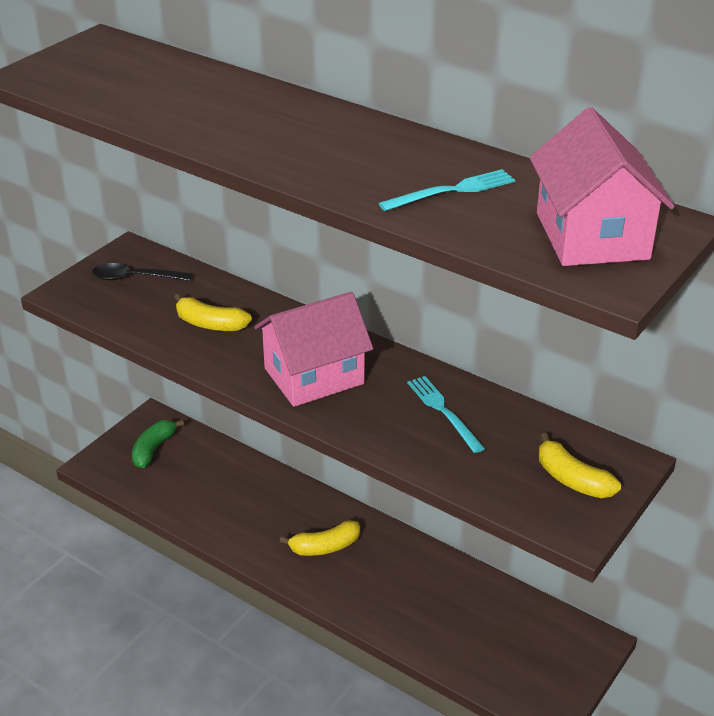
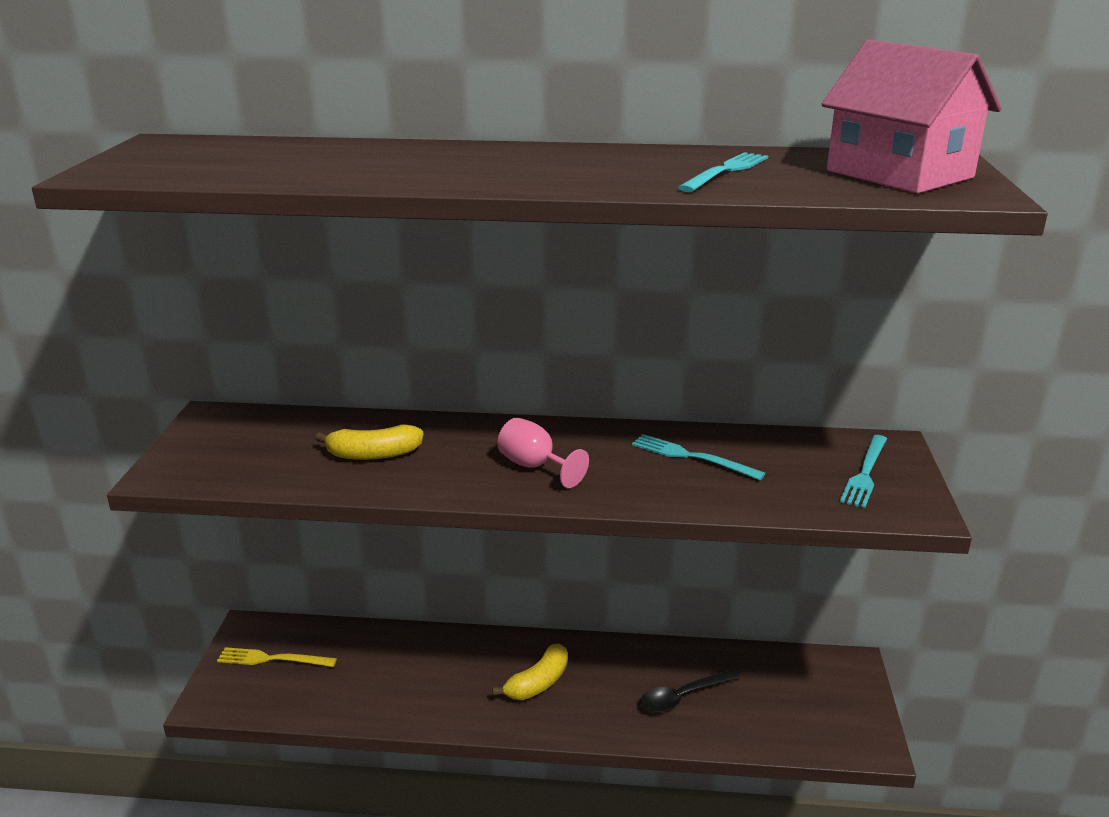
camera: 30 degrees left, 10 degrees down
(135, 278) = (241, 438): black spoon -> black spoon (682, 697)
(153, 449) = (272, 659): green banana -> yellow fork
(314, 376) = (534, 466): pink house -> pink goblet
(572, 479) = (865, 473): yellow banana -> turquoise fork

